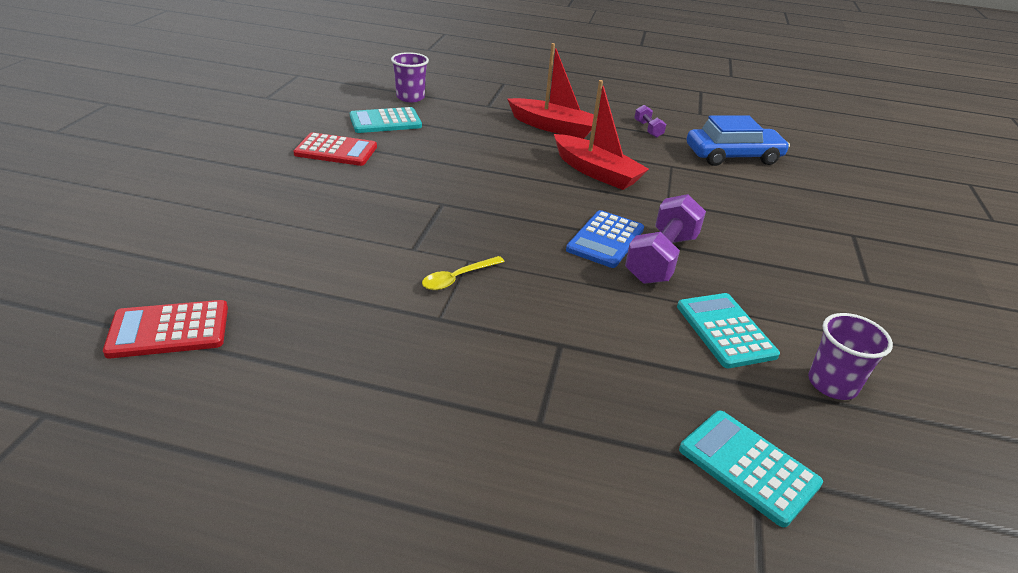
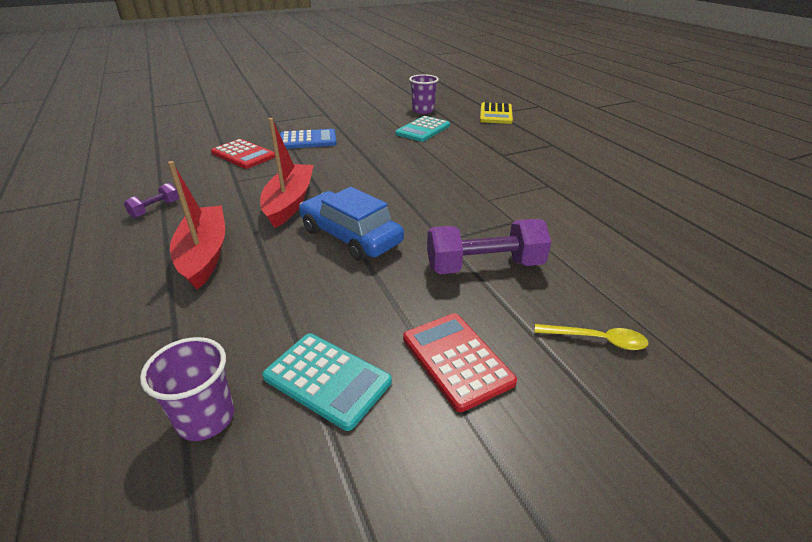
camera: 125 degrees left, 0 degrees up
(169, 330) = (734, 251): red calculator -> red calculator (243, 155)
(458, 278) = (510, 195): yellow spoon -> yellow spoon (597, 340)
(605, 240) = (389, 171): blue calculator -> blue calculator (308, 140)
(661, 258) = (383, 154): purple dumbbell -> purple dumbbell (484, 266)
(733, 156) = (184, 166): blue car -> blue car (351, 236)
(748, 467) = (496, 114): turquoise calculator -> yellow calculator

